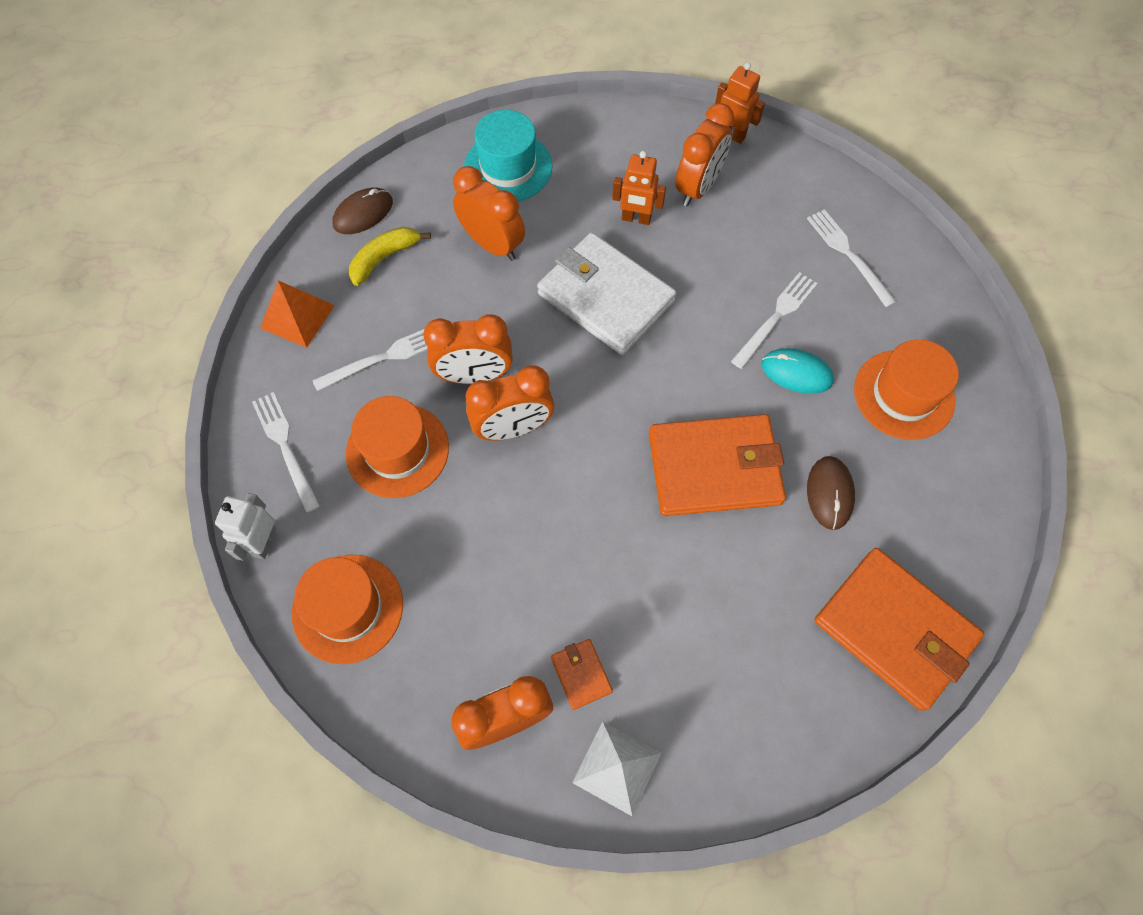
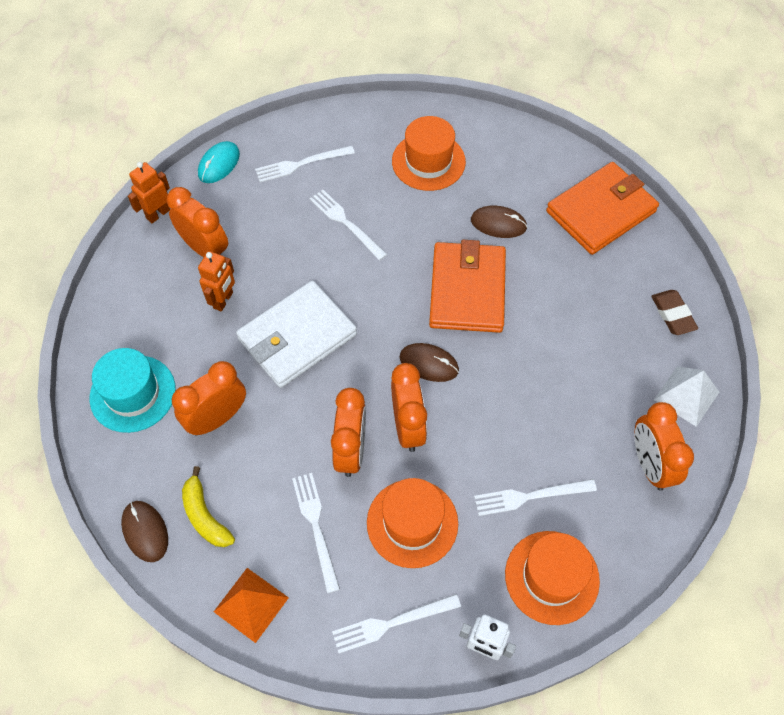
camera: 80 degrees left, 5 degrees down
(444, 574) = (530, 496): none -> white fork
(581, 674) = (619, 408): orange wallet -> none
(599, 438) = (429, 364): none -> brown mouse
(744, 744) = (672, 314): none -> brown eraser
(796, 372) = (397, 221): turquoise mouse -> turquoise mouse (219, 164)

